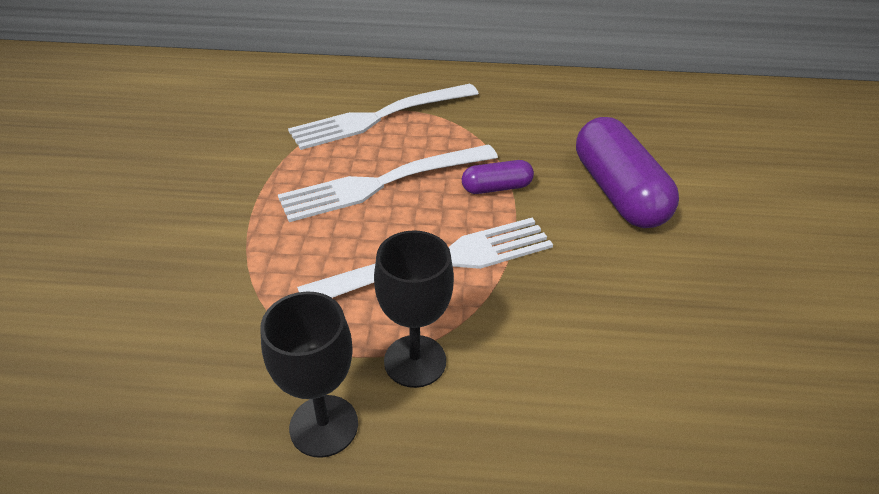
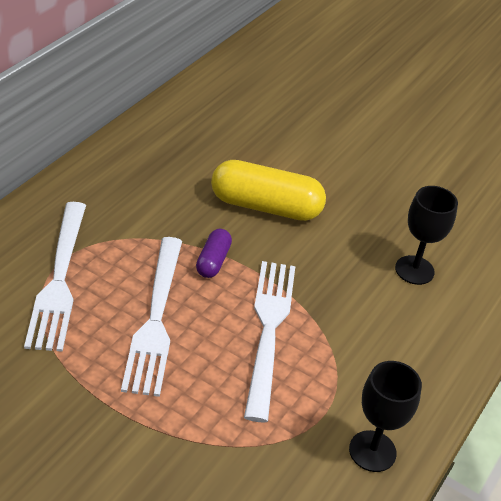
camera: 65 degrees left, 0 degrees up
(415, 361) = (348, 385): black goblet -> black goblet (414, 270)
(618, 192) = (266, 206): purple capsule -> yellow capsule

